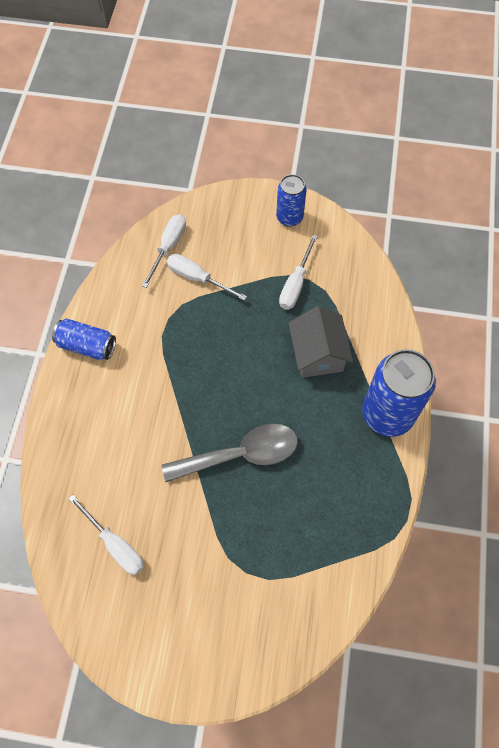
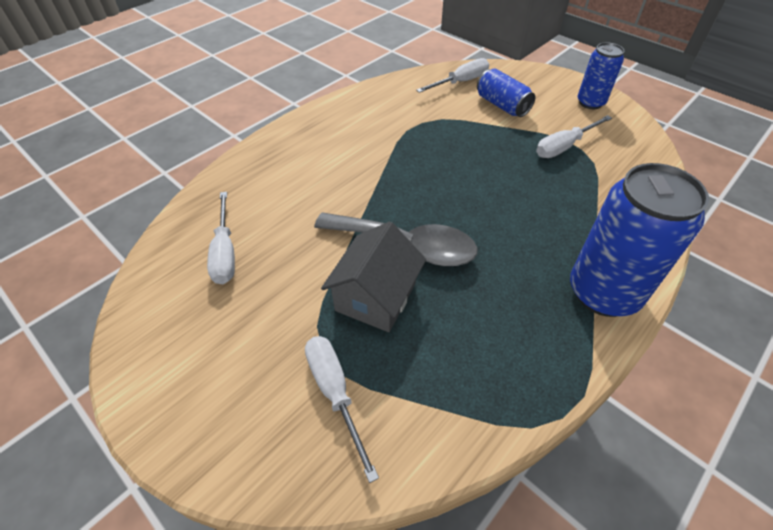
camera: 35 degrees right, 15 degrees down
(87, 346) = (338, 111): blue can -> blue can (502, 105)
(197, 278) = (470, 108): white screwdriver -> white screwdriver (335, 393)
(317, 354) = (551, 205): grey house -> grey house (376, 297)

